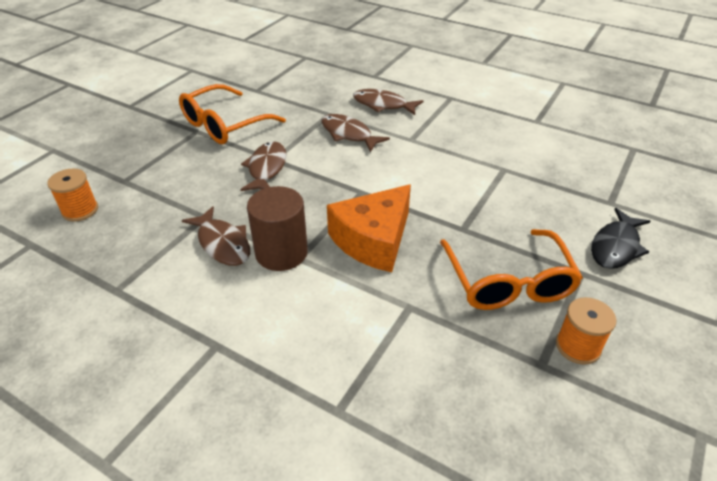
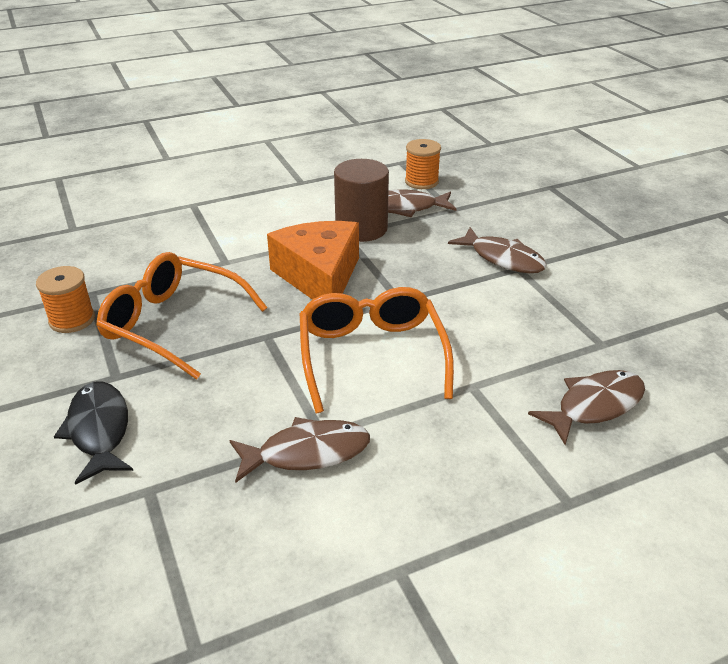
camera: 125 degrees right, 5 degrees down
(80, 210) = (519, 164): orange spool -> orange spool (421, 181)
(224, 125) = (626, 259): orange glasses -> orange glasses (371, 355)
(348, 134) = (530, 338): brown fish -> brown fish (307, 453)

